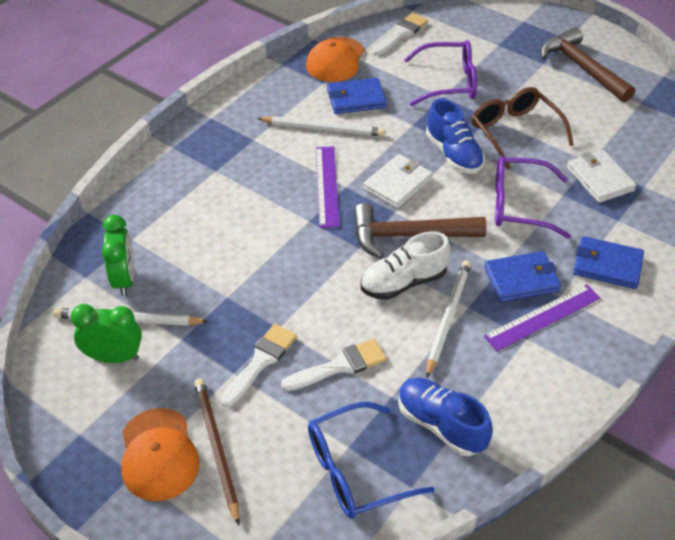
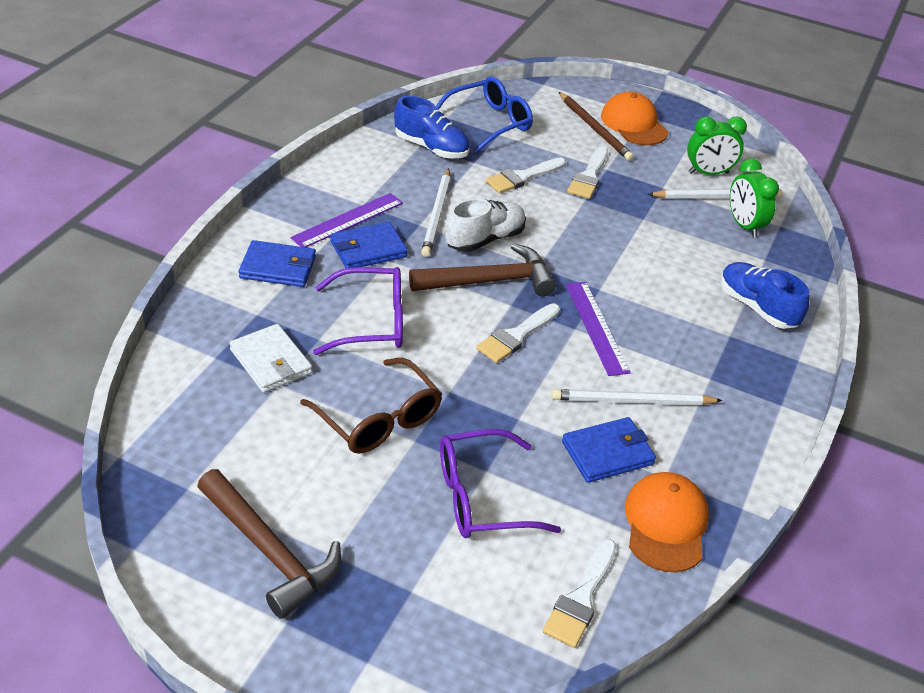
camera: 165 degrees right, 5 degrees down
(397, 184) = (516, 336): white wallet -> white brush
(453, 154) = (456, 379): blue shoe -> blue shoe (757, 307)

